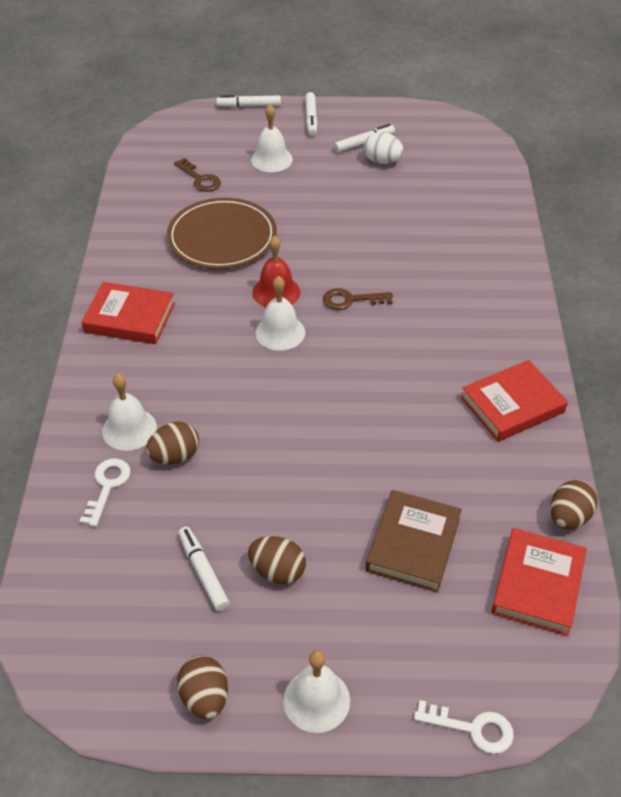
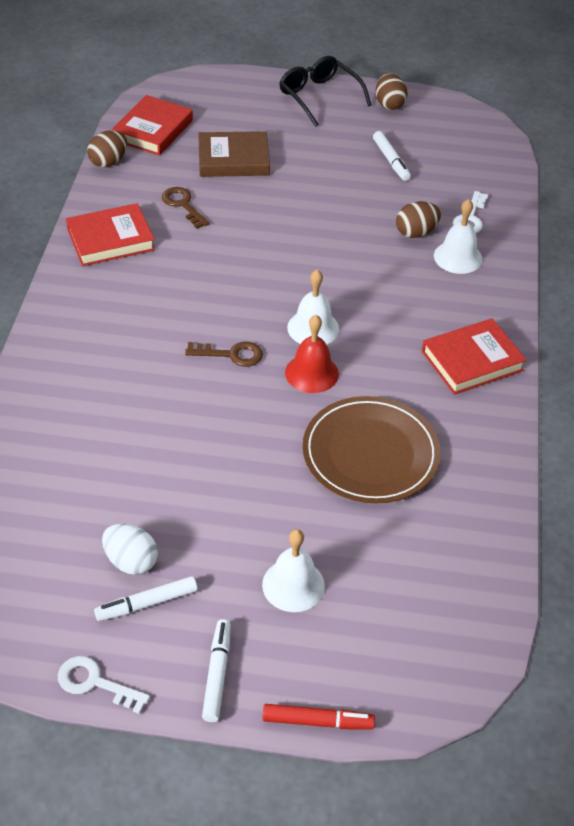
camera: 175 degrees left, 0 degrees up
(129, 318) = (472, 361): red book -> red book turned 45 degrees counterclockwise
(200, 179) = (399, 557): brown key -> brown key (183, 205)
(249, 106) = (317, 721): white marker -> red marker
(277, 571) = (336, 155): brown egg -> none
(316, 700) = (319, 97): white bell -> black glasses
(413, 544) = (233, 159): brown book -> brown book turned 60 degrees clockwise
(472, 728) = (227, 77): white key -> white key (95, 683)

